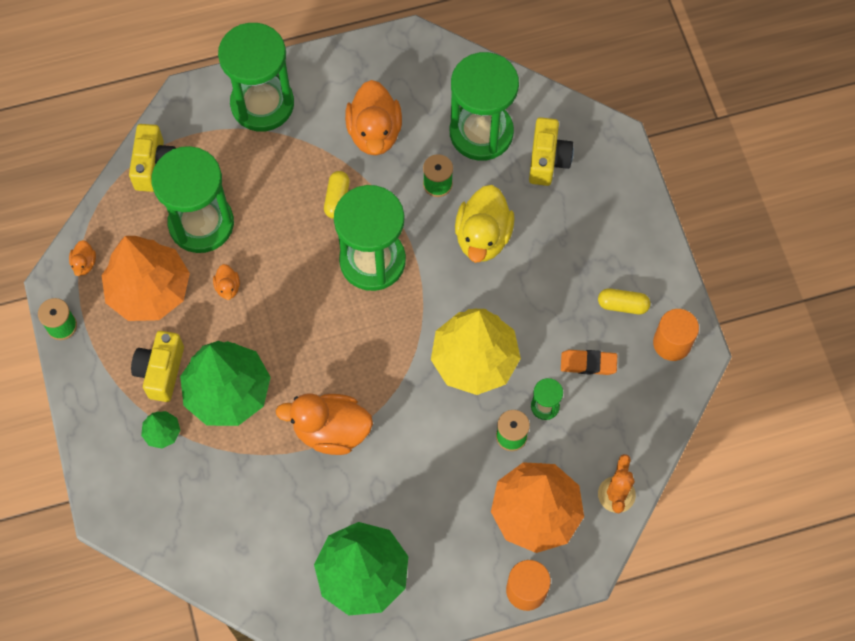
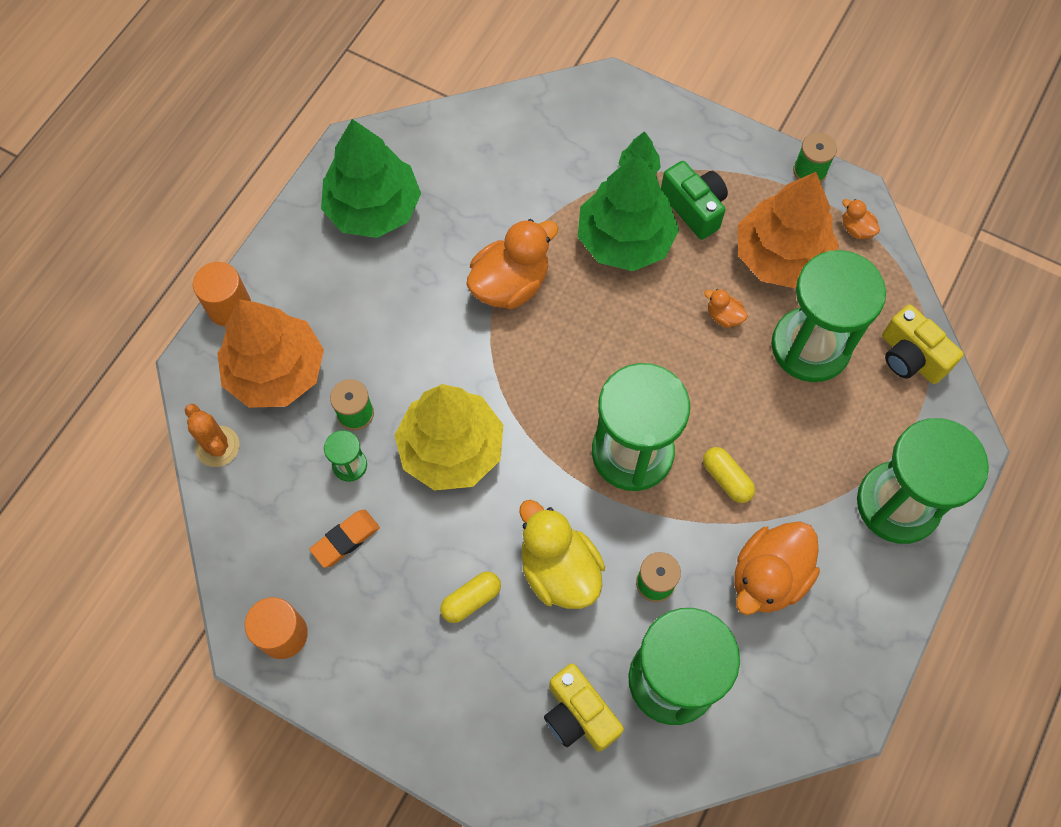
camera: 135 degrees right, 0 degrees up
(161, 371) = (694, 208): yellow camera -> green camera
(374, 133) = (768, 577): orange duck -> orange duck turned 90 degrees counterclockwise
(622, 305) = (363, 628): yellow capsule -> yellow capsule (471, 600)

